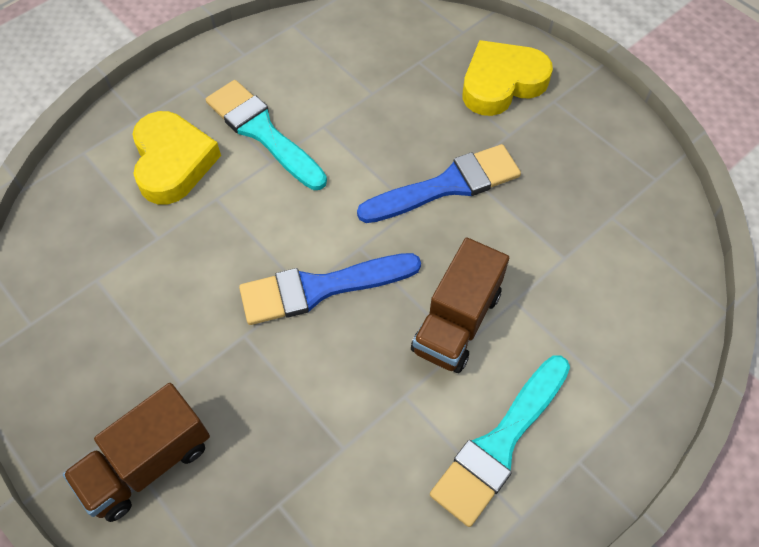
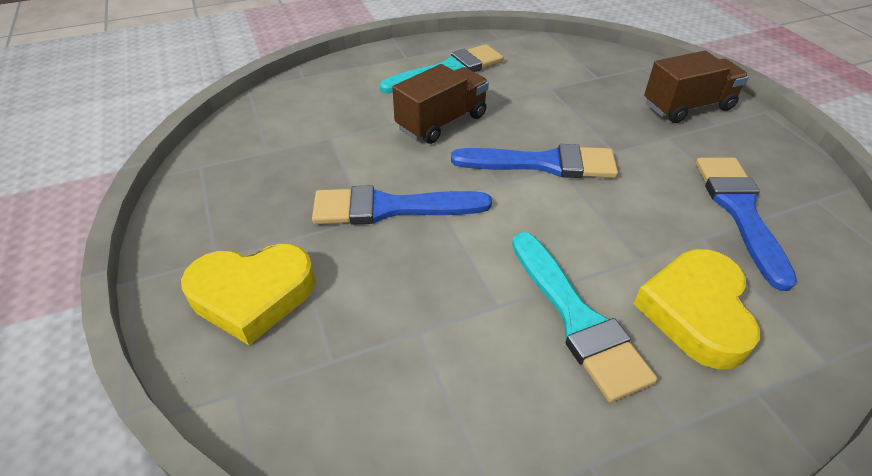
camera: 160 degrees left, 15 degrees down
(116, 282) = (739, 211): none -> blue brush

